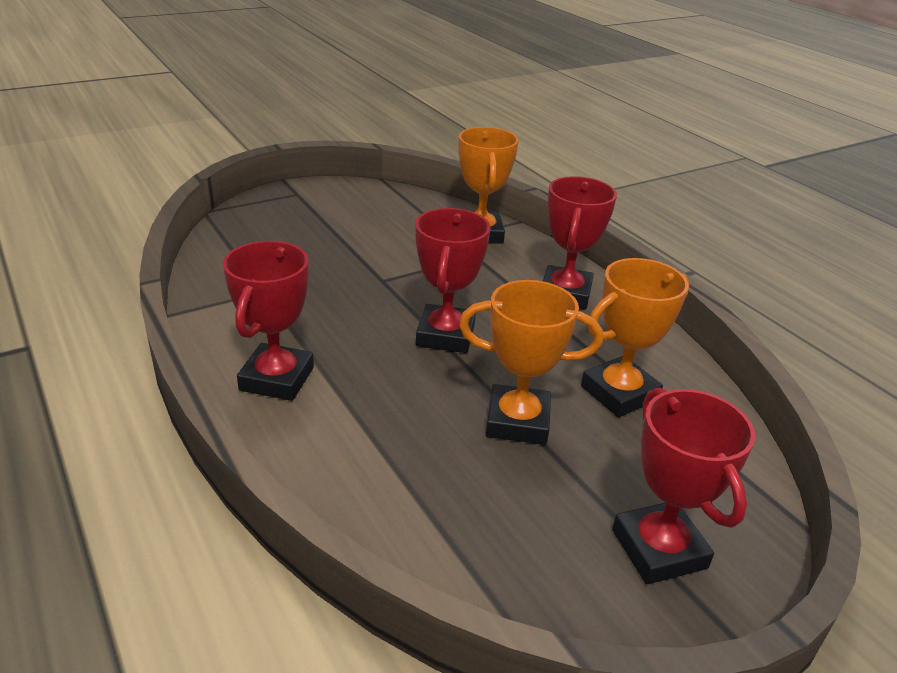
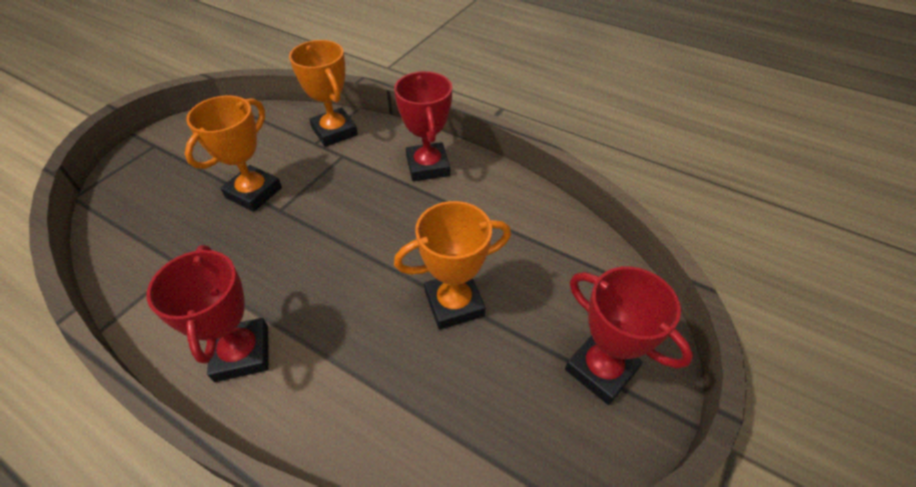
camera: 25 degrees left, 15 degrees up
(445, 335) = (359, 245): red trophy -> none
(619, 393) = (510, 243): orange trophy -> orange trophy (254, 192)

